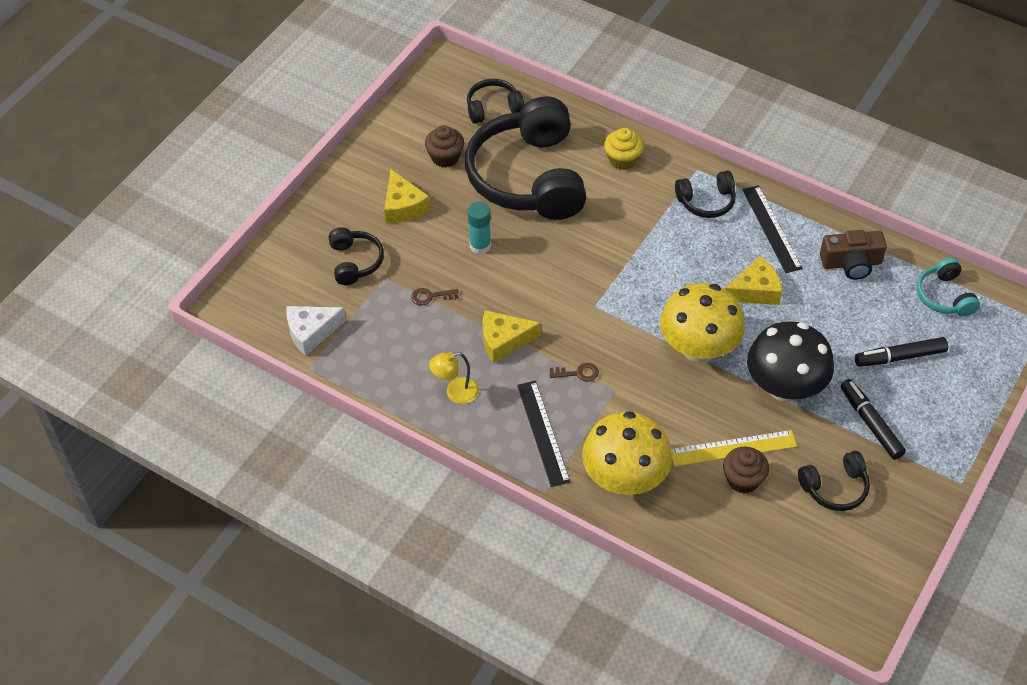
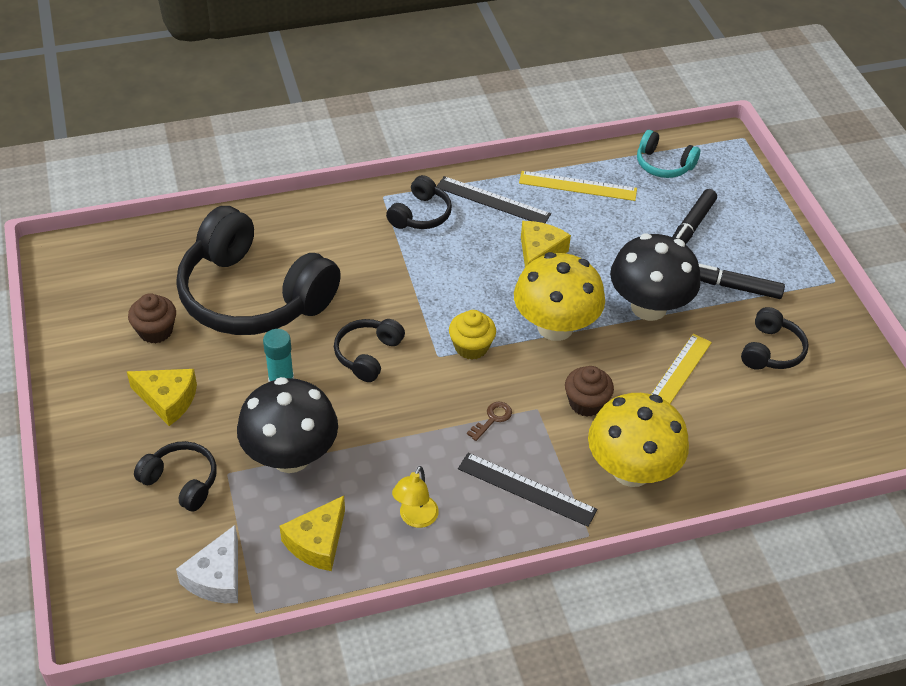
camera: 50 degrees left, 5 degrees down
(430, 296) = (290, 456): brown key -> black mushroom
(493, 108) = (149, 261): black headphones -> black headphones (368, 355)
(504, 340) = (400, 442): yellow cheese -> yellow cheese (317, 542)
(622, 159) = (315, 228): yellow cupcake -> yellow cupcake (471, 347)
(743, 479) = (709, 397): brown cupcake -> brown cupcake (586, 403)
(851, 263) = (577, 186): brown camera -> yellow ruler

